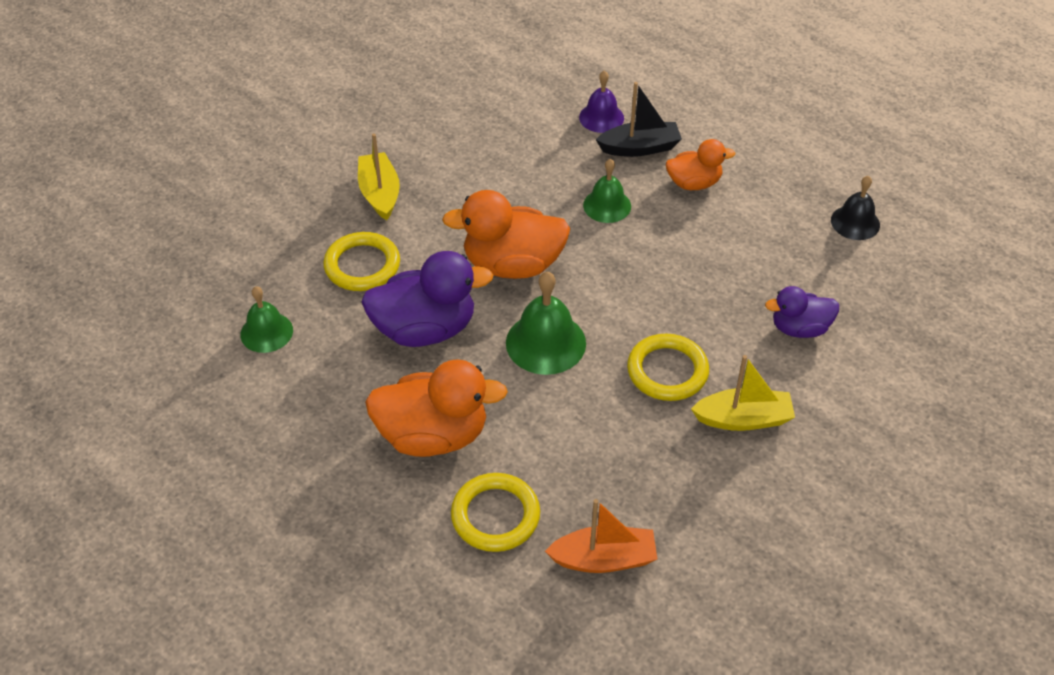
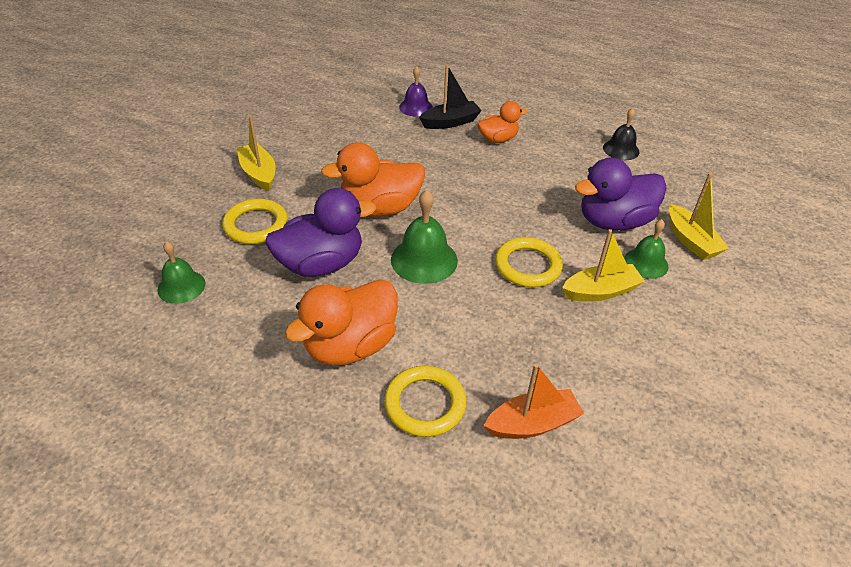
camera: 15 degrees left, 5 degrees down
(433, 435) = (350, 346): orange duck -> orange duck turned 150 degrees clockwise
(607, 205) = (439, 160): green bell -> green bell (646, 263)
(799, 328) = (614, 222): purple duck -> purple duck, size x1.69
(888, 371) = (691, 241): none -> yellow boat

